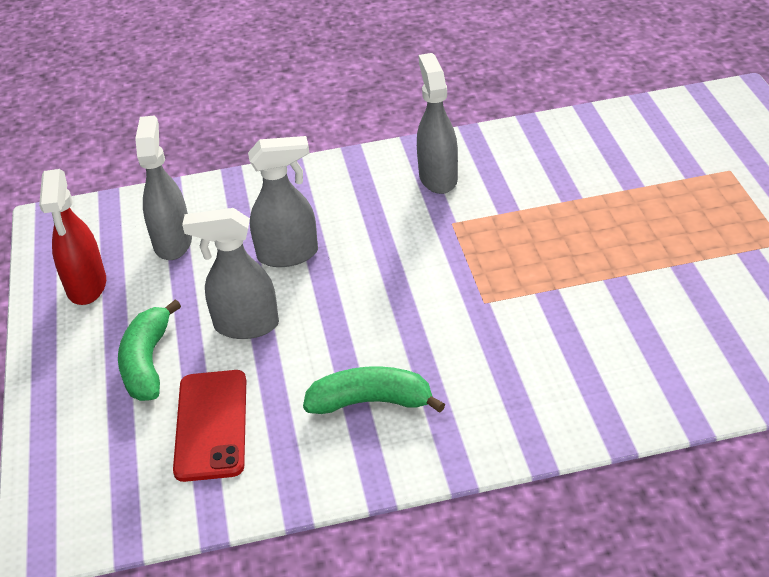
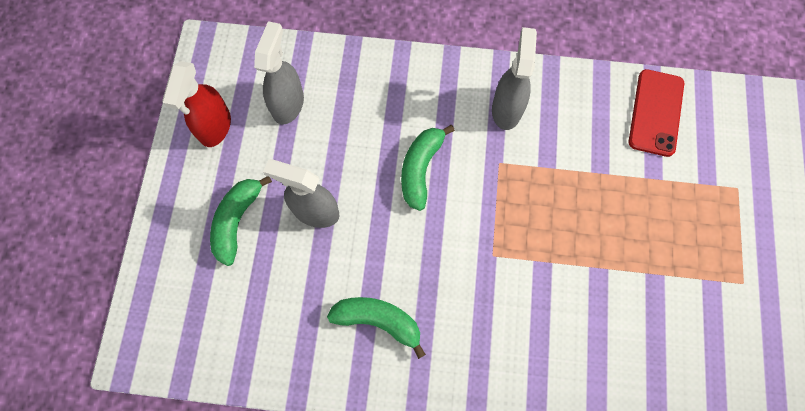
camera: 15 degrees right, 30 degrees up
(211, 425) = (263, 298): red phone -> red phone (655, 113)
(288, 255) = (367, 150): grey spray bottle -> none
(361, 253) = (420, 169): none -> green banana

